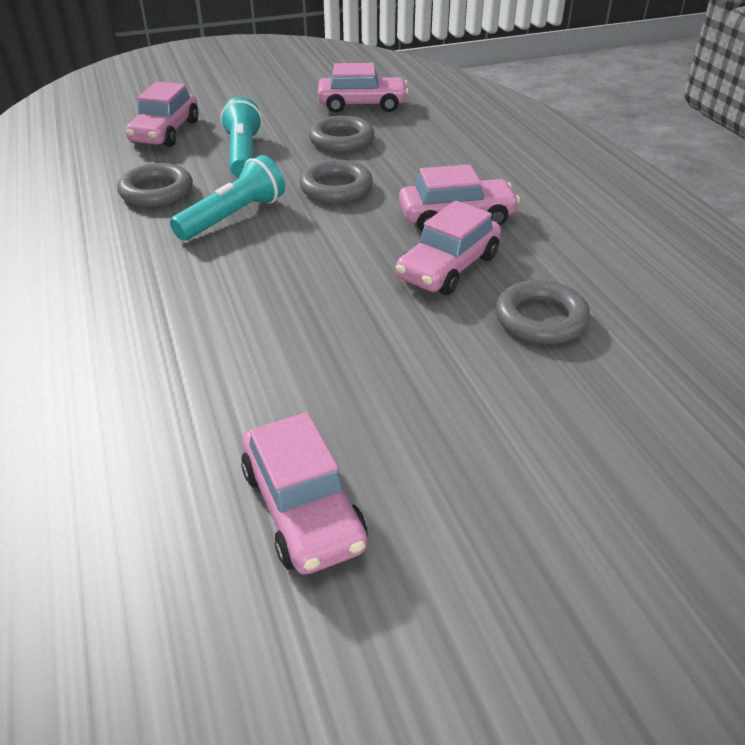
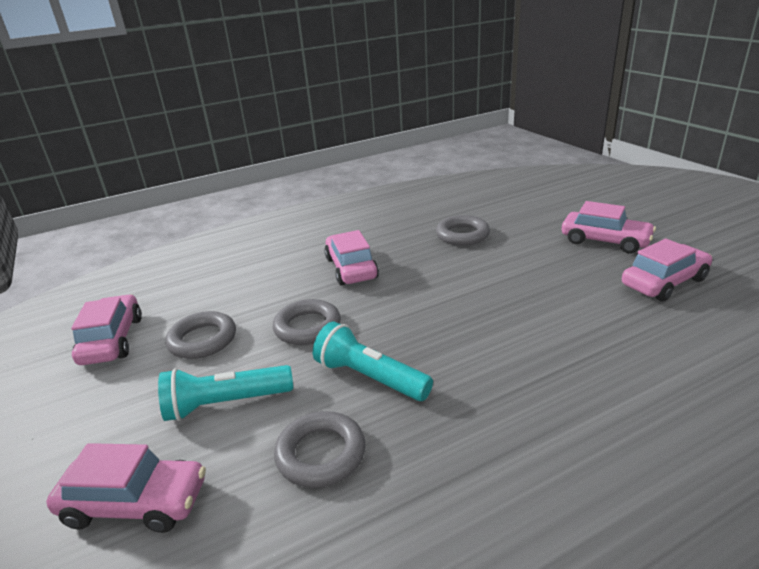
camera: 95 degrees left, 10 degrees down
(448, 267) = (419, 265): pink car -> pink car (605, 241)

